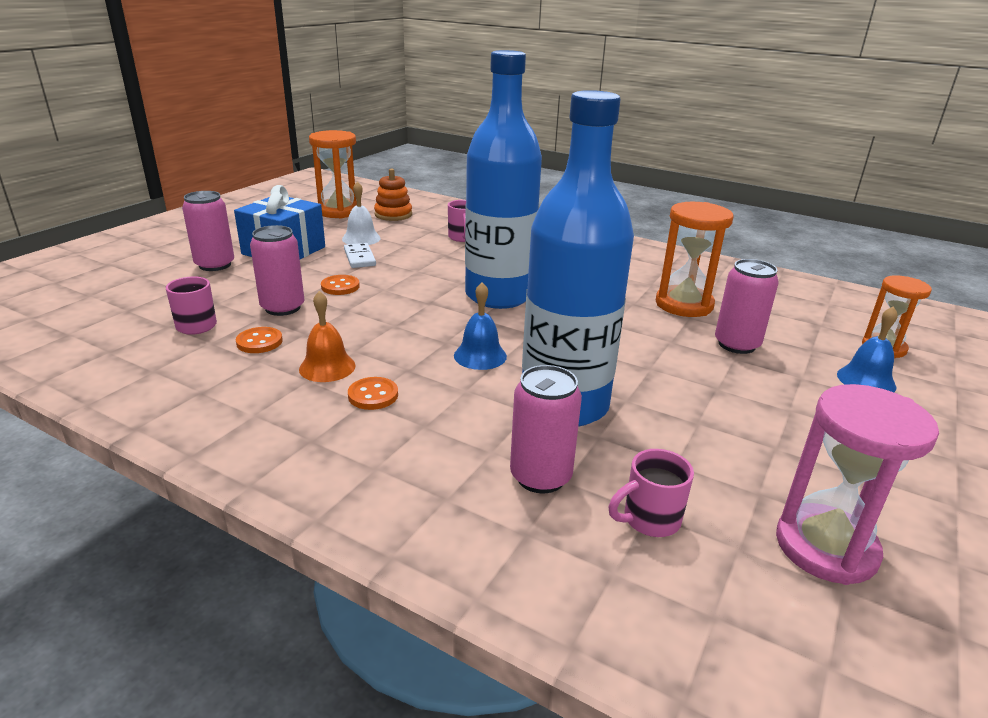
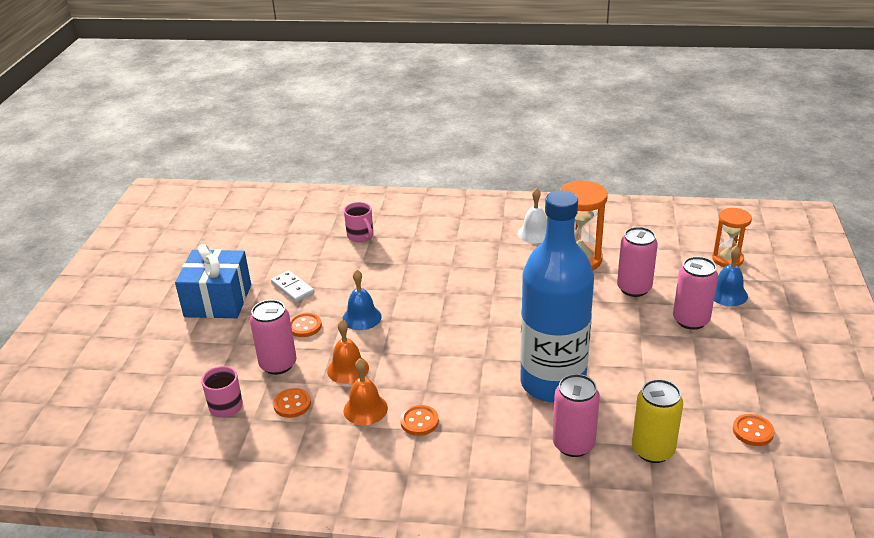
camera: 20 degrees left, 5 degrees up
(215, 265) = (172, 337): pink can -> pink can (691, 320)
(338, 211) = (222, 235): orange hourglass -> none
(345, 329) = (348, 369): none -> orange bell
(361, 238) = (273, 264): white bell -> white bell (535, 233)
(393, 214) = (276, 224): orange stacking toy -> none
(480, 356) = (467, 360): blue bell -> blue bell (362, 317)
(498, 296) = (438, 295): blue bottle -> none
(649, 520) = (653, 450): pink mug -> yellow can
(825, 547) = (752, 431): pink hourglass -> orange button

